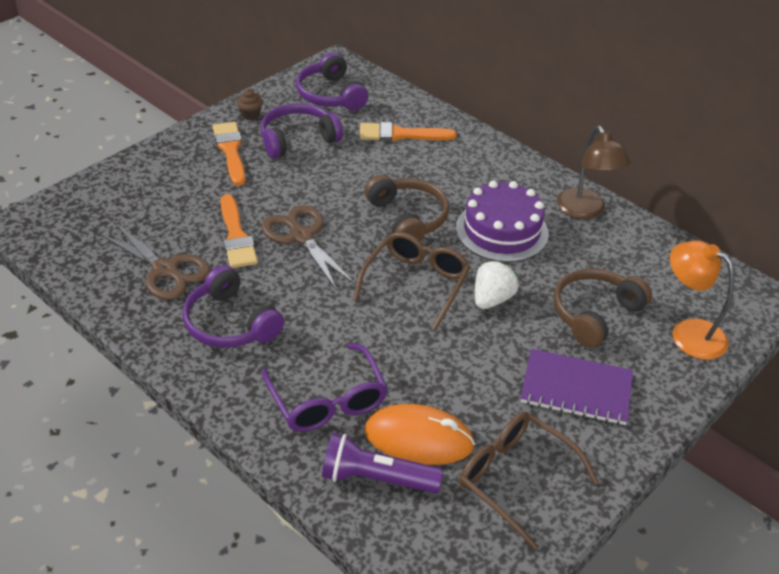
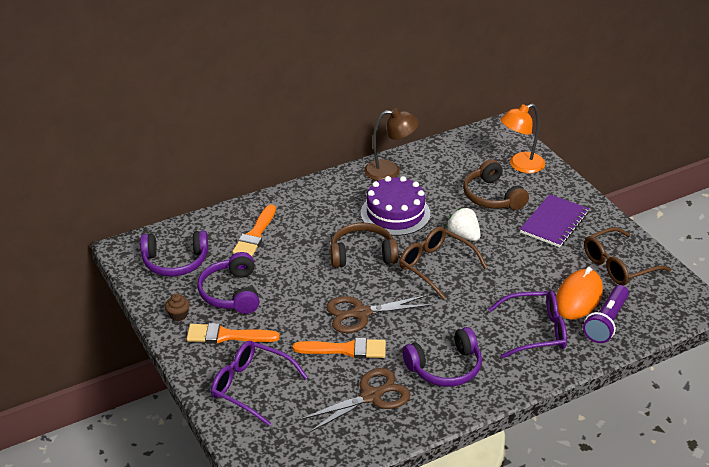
camera: 70 degrees left, 5 degrees down
(159, 182) = (251, 387): none -> purple glasses

